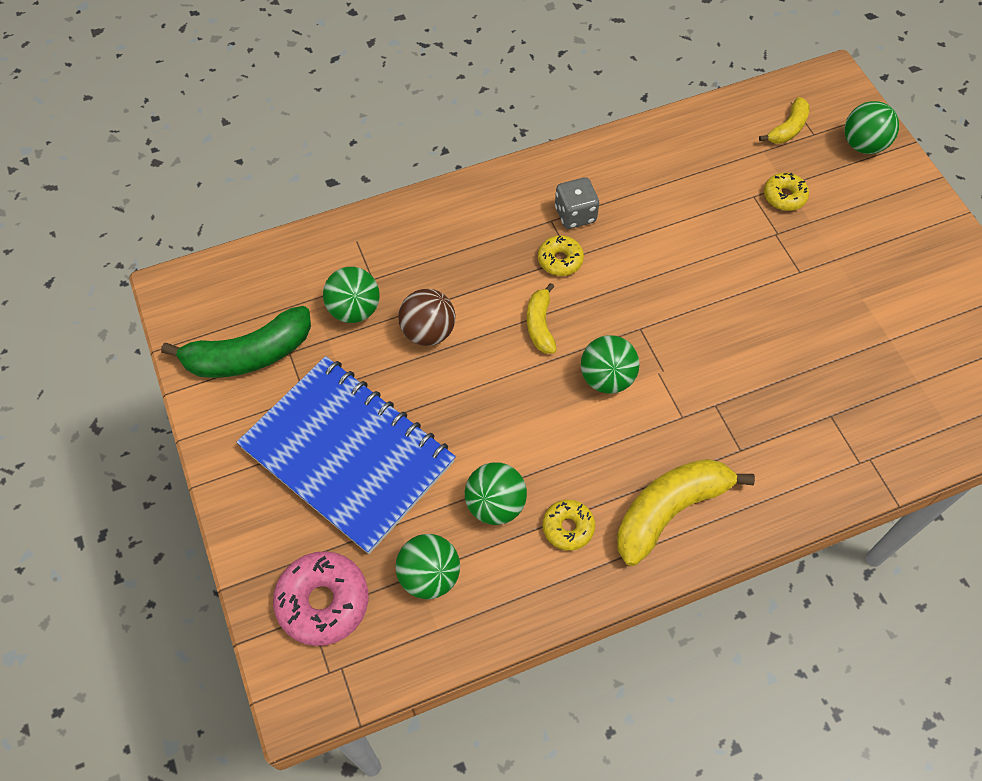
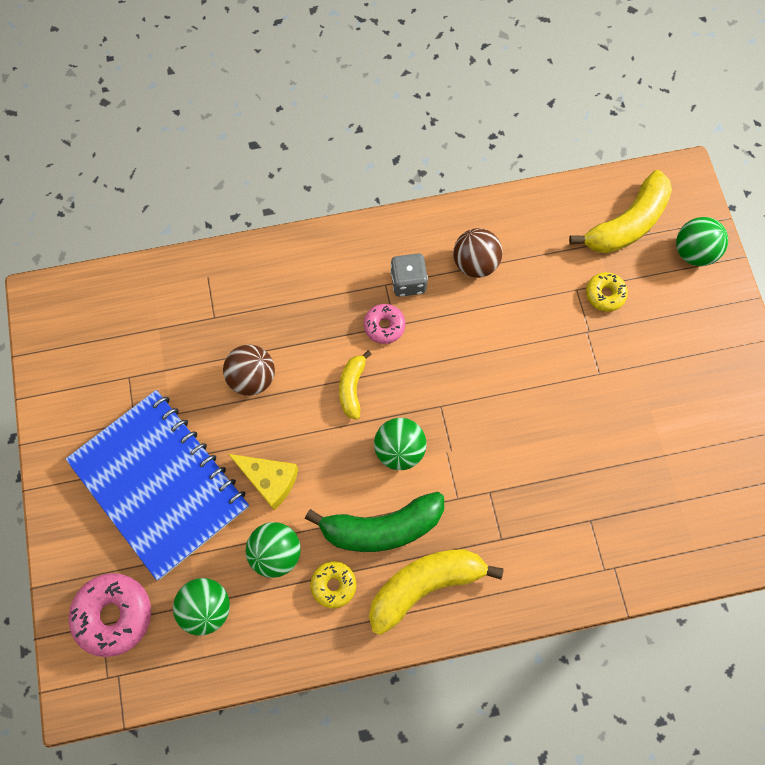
camera: 10 degrees right, 10 degrees up
(249, 355) = (93, 374): green banana -> green banana (382, 527)
(354, 309) = (192, 345): green ball -> none
(470, 431) = (269, 480): none -> yellow cheese
(560, 260) = (384, 326): yellow donut -> pink donut
(641, 187) = (475, 263): none -> brown ball
(788, 128) = (626, 224): yellow banana -> yellow banana, size x1.82

